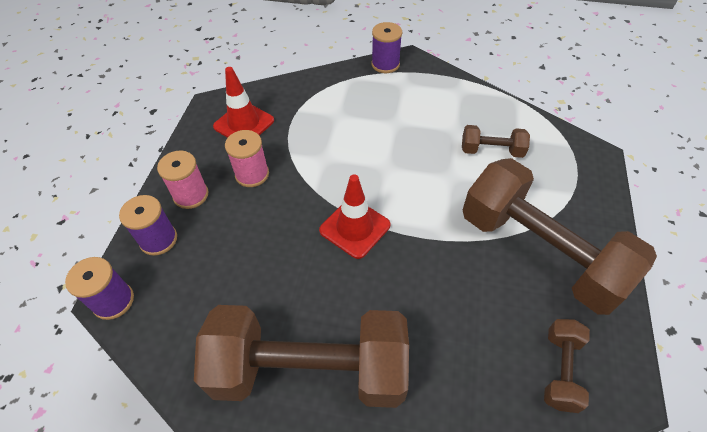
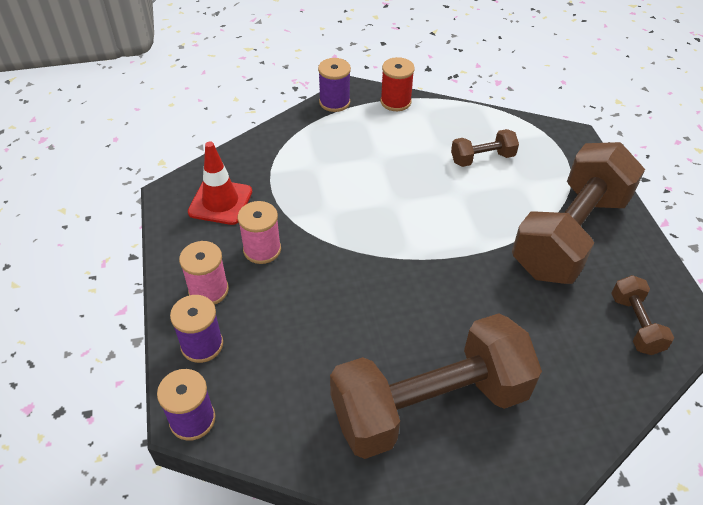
camera: 25 degrees left, 5 degrees down
(355, 228) = (397, 267): red traffic cone -> none
(439, 77) = (395, 102): none -> red spool
(539, 252) = (570, 234): brown dumbbell -> brown dumbbell turned 75 degrees counterclockwise

